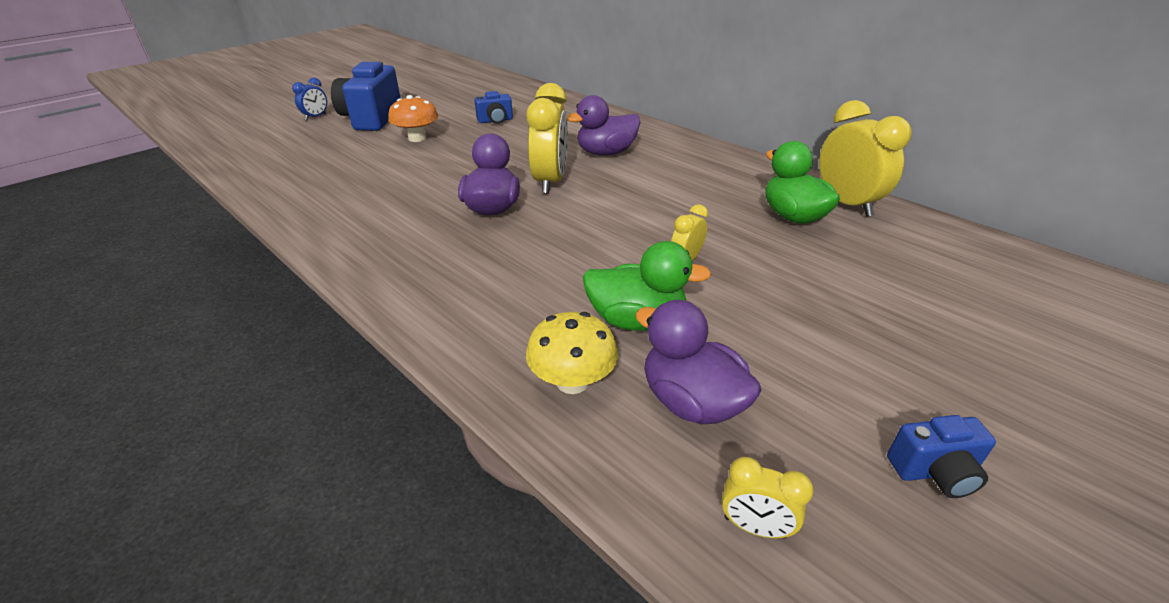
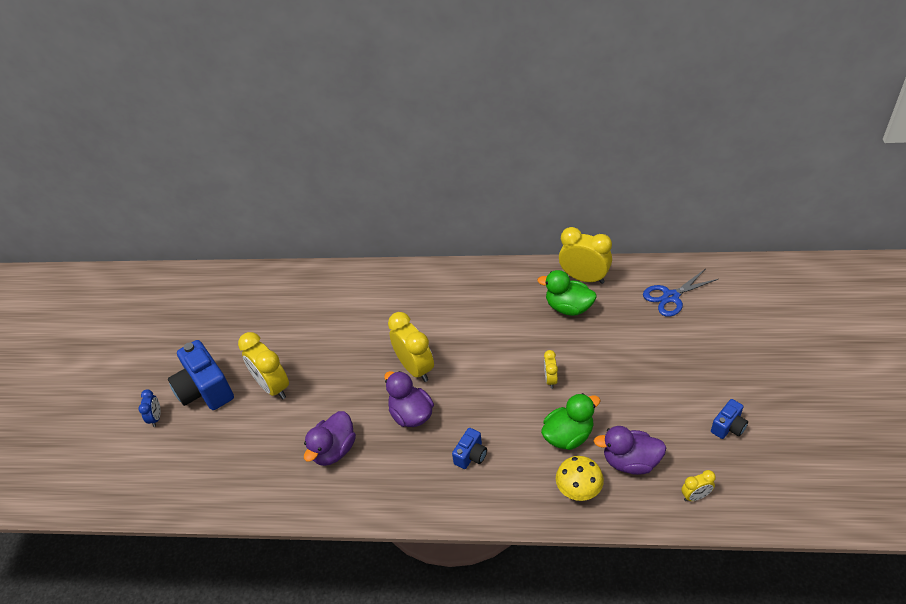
camera: 35 degrees left, 10 degrees up
(417, 138) = (273, 387): orange mushroom -> yellow clock
(495, 120) = (302, 331): blue camera -> blue camera (471, 455)
(606, 153) = (416, 317): purple duck -> purple duck (334, 450)
(971, 272) = (671, 297): none -> blue scissors

